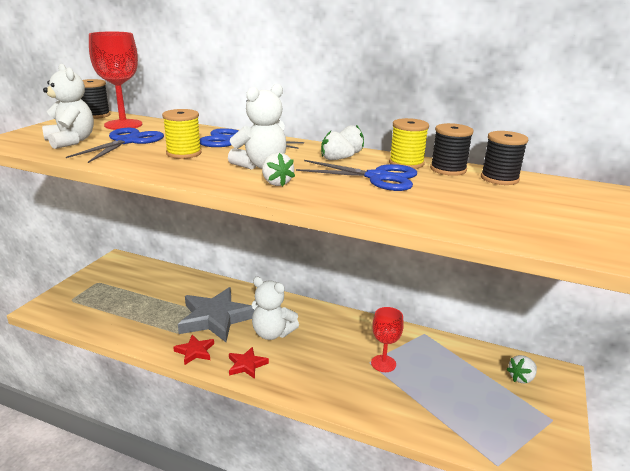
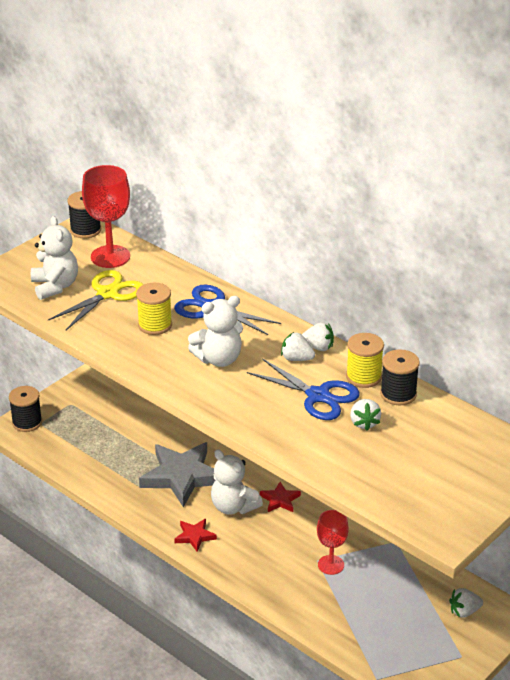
camera: 20 degrees right, 10 degrees up
(127, 141) = (107, 294): blue scissors -> yellow scissors
(195, 351) = (150, 511): red star -> red star (280, 500)
(276, 183) = (220, 389): white strawberry -> white strawberry (364, 423)
(499, 178) = (437, 417): black spool -> black spool (27, 422)

